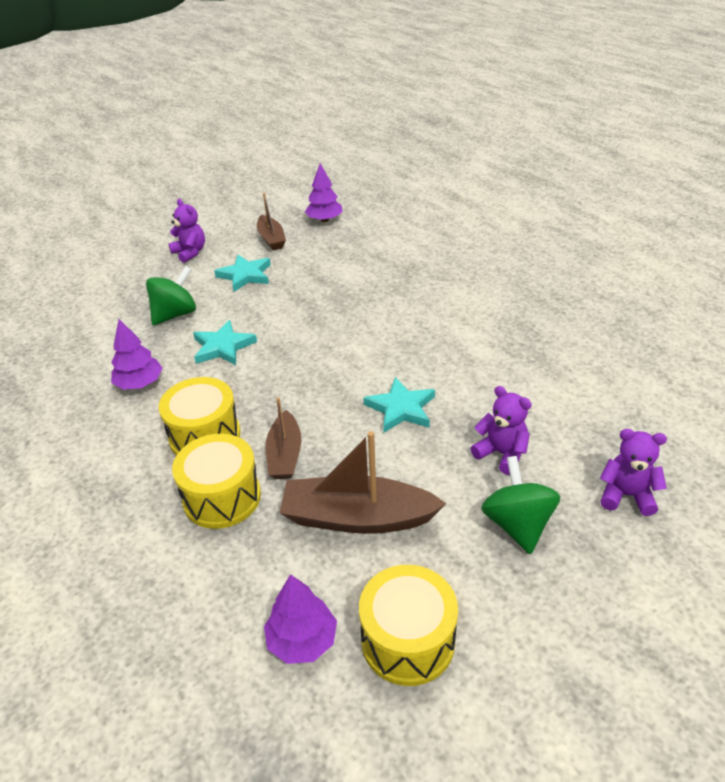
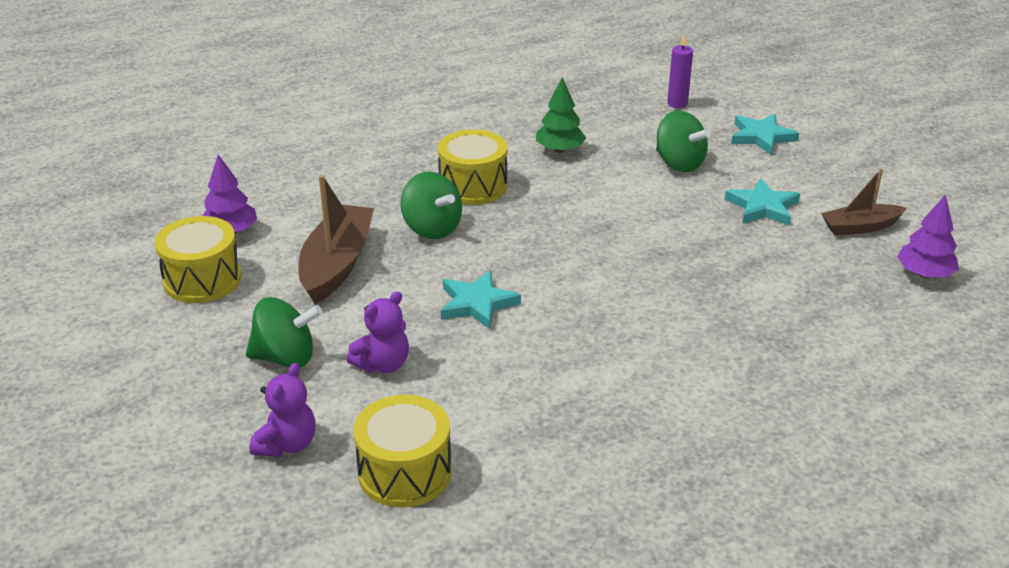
camera: 95 degrees right, 5 degrees down
(65, 319) = (677, 104): none -> purple candle
(140, 384) = (560, 150): purple tree -> green tree
(190, 253) = (818, 168): purple teddy bear -> none
(222, 497) = (391, 196): yellow drum -> yellow drum (405, 472)
(223, 347) = (612, 193): turquoise star -> turquoise star (761, 137)
(285, 454) = (432, 228): brown boat -> green spinning top

